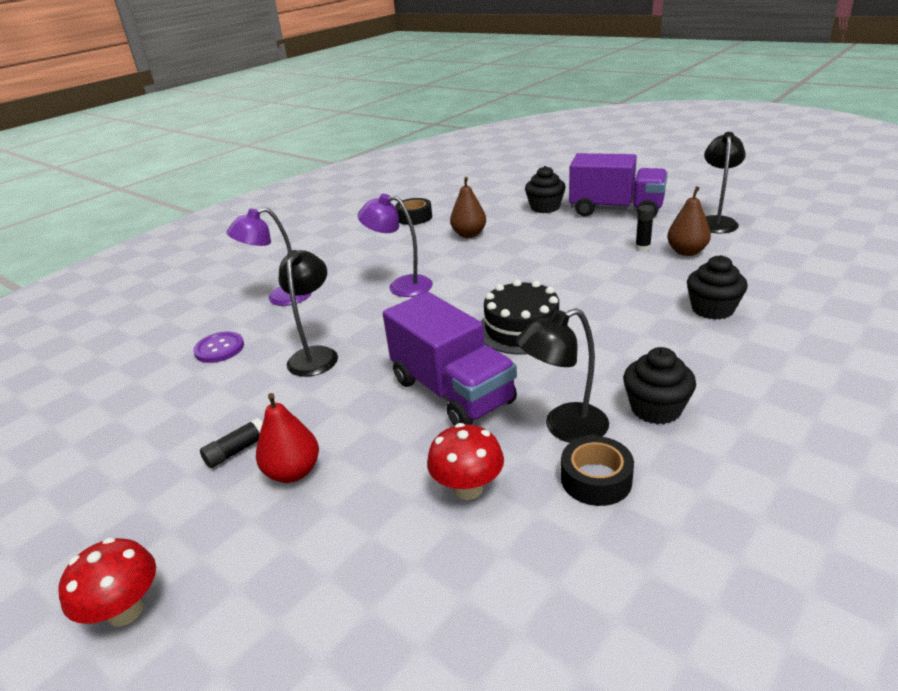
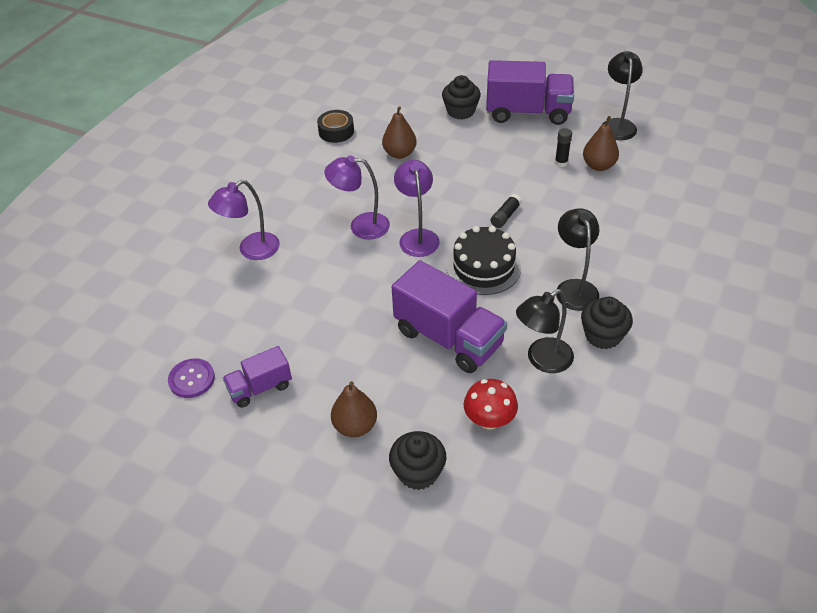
camera: 15 degrees left, 15 degrees up
(125, 610) = (290, 547): red mushroom -> none
(210, 418) = (260, 388): none -> purple truck
(219, 349) = (226, 316): purple button -> purple button (192, 379)
(236, 451) = (300, 414): black glue stick -> black glue stick (505, 216)
(293, 472) = (355, 426): red pear -> brown pear
(315, 355) = (318, 313): black lamp -> black lamp (574, 288)
(457, 298) = (417, 236): none -> purple lamp
(596, 479) = (574, 400): black tape -> none
(712, 309) = (628, 232): black cupcake -> black cupcake (418, 472)

